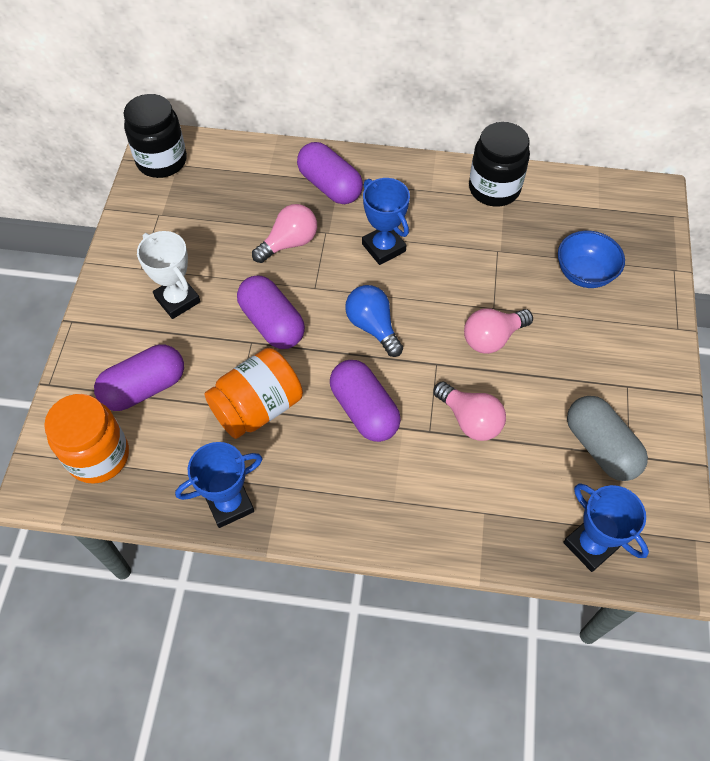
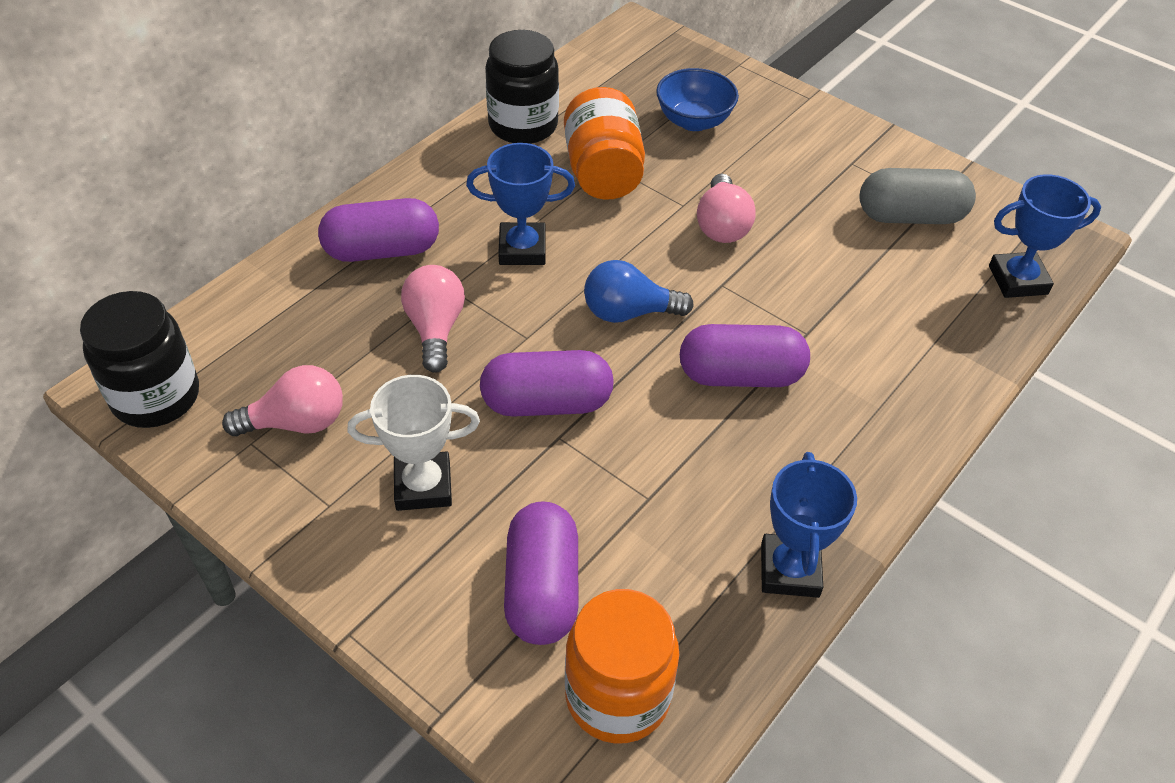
camera: 60 degrees left, 10 degrees down
(257, 407) = (665, 476): orange jar -> orange jar (603, 172)
(470, 420) = (814, 294): pink light bulb -> pink light bulb (296, 422)

